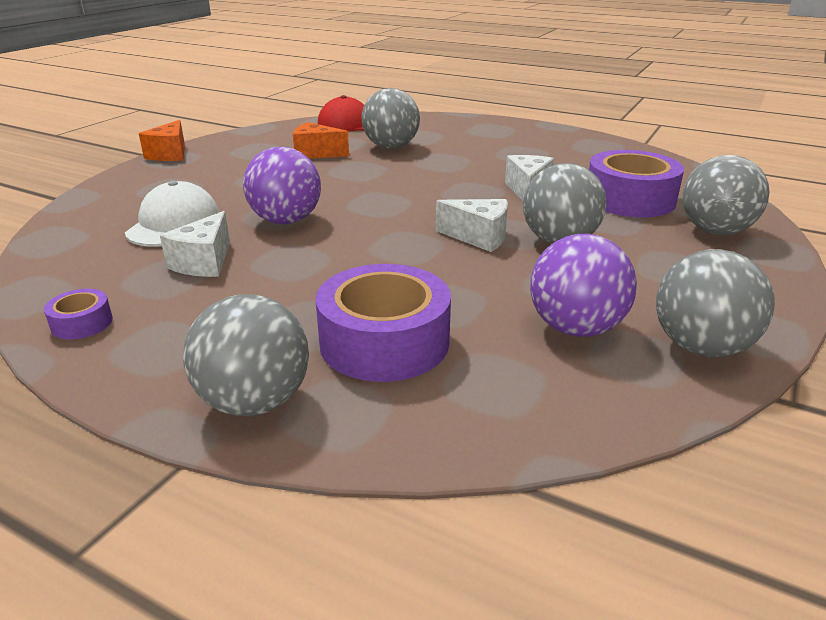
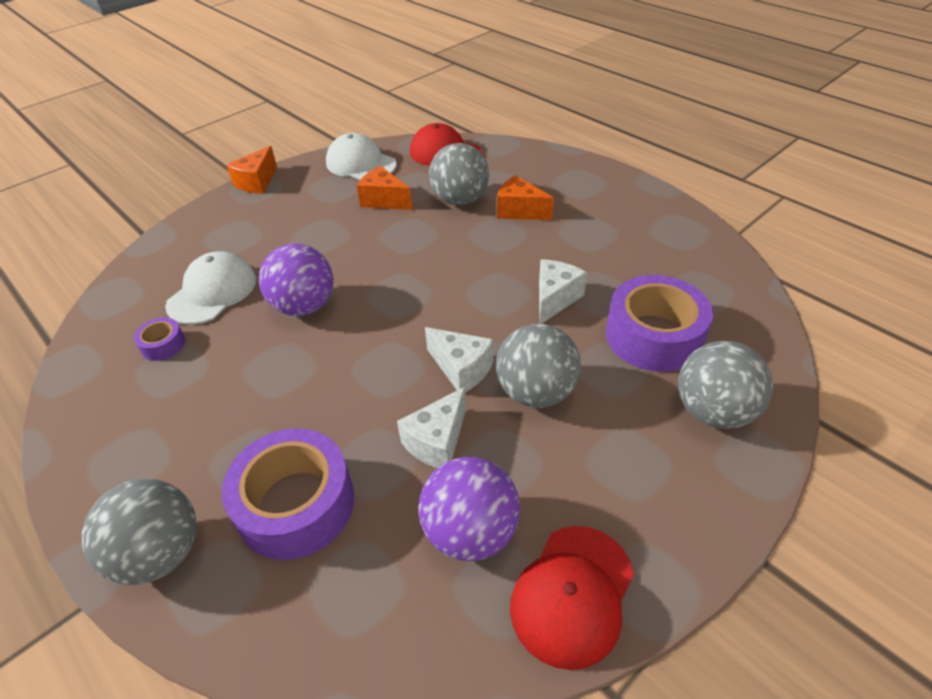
camera: 20 degrees right, 15 degrees up
(82, 323) = (87, 416): purple tape -> purple tape (163, 345)
(204, 262) = (210, 355): white cheese -> white cheese (437, 441)
(274, 135) = (361, 164): none -> white cap
(451, 148) = (519, 211): none -> orange cheese
(701, 347) = (572, 594): grey ball -> red cap

